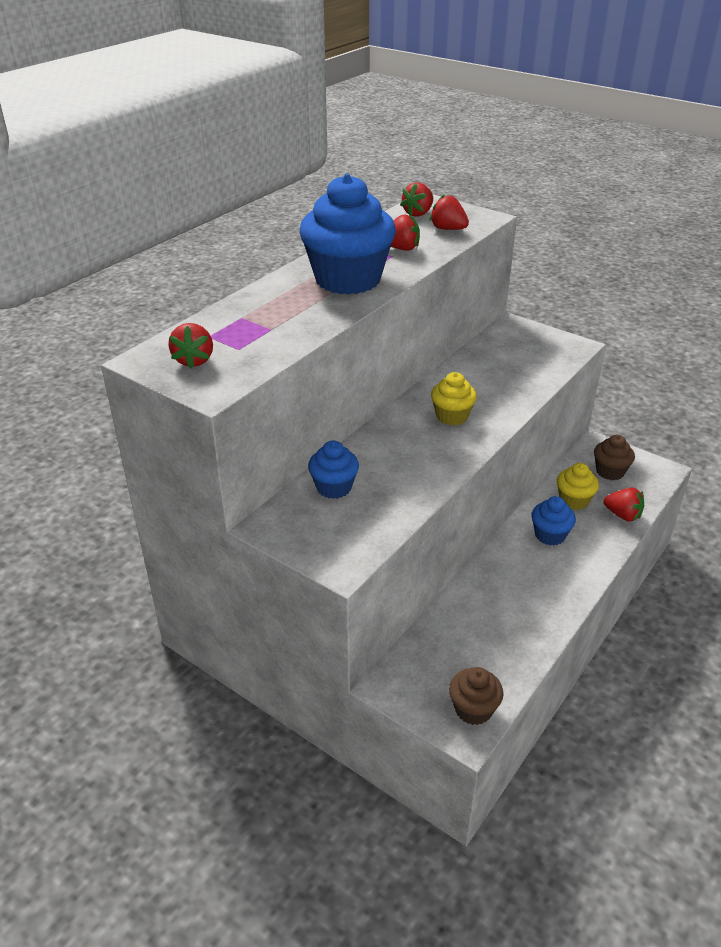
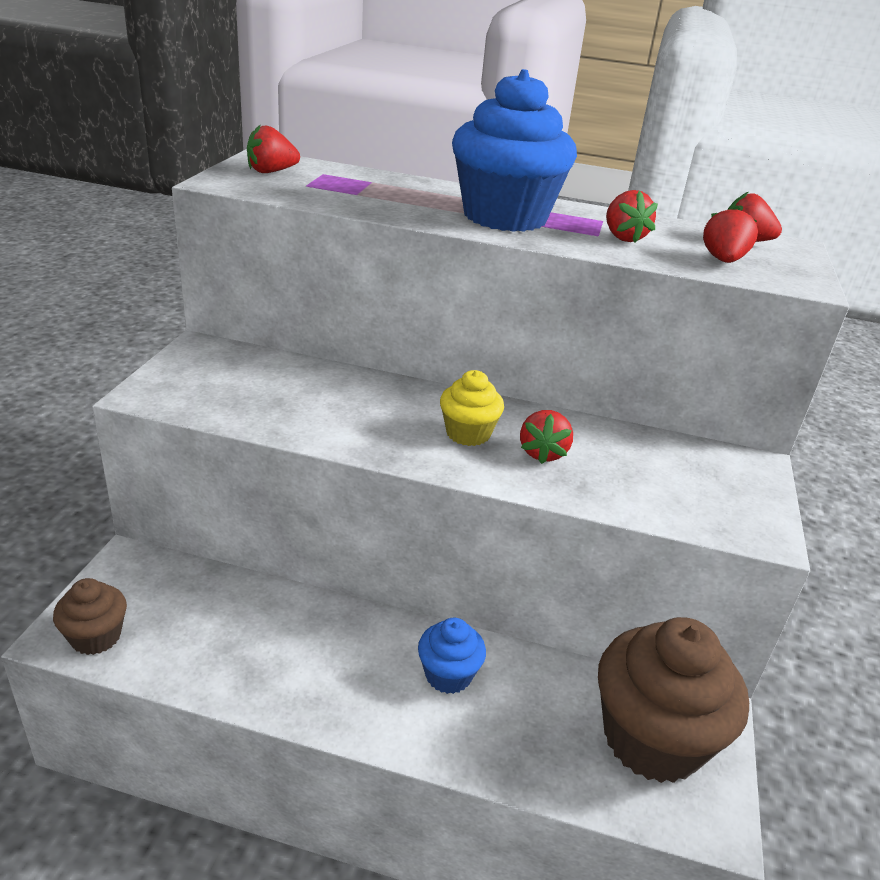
camera: 65 degrees right, 5 degrees down
(334, 487) = (277, 372): blue cupcake -> none
(574, 500) = (545, 696): yellow cupcake -> none
(610, 471) = (652, 739): brown cupcake -> brown cupcake, size x2.00
(622, 515) = (547, 767): red strawberry -> red strawberry (542, 453)

